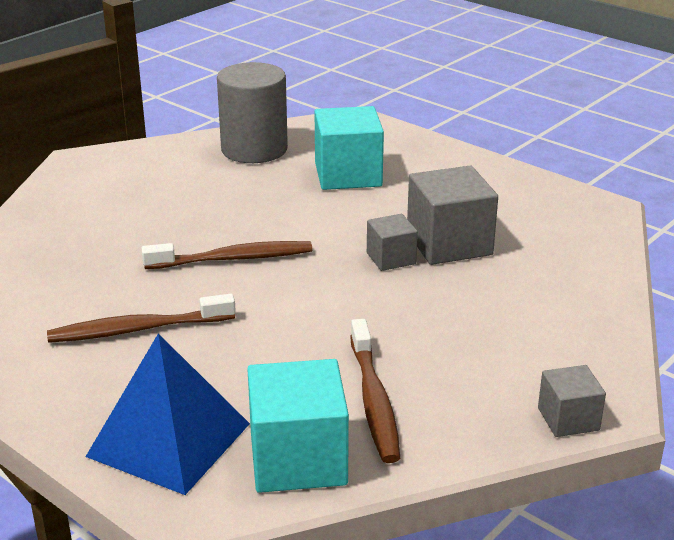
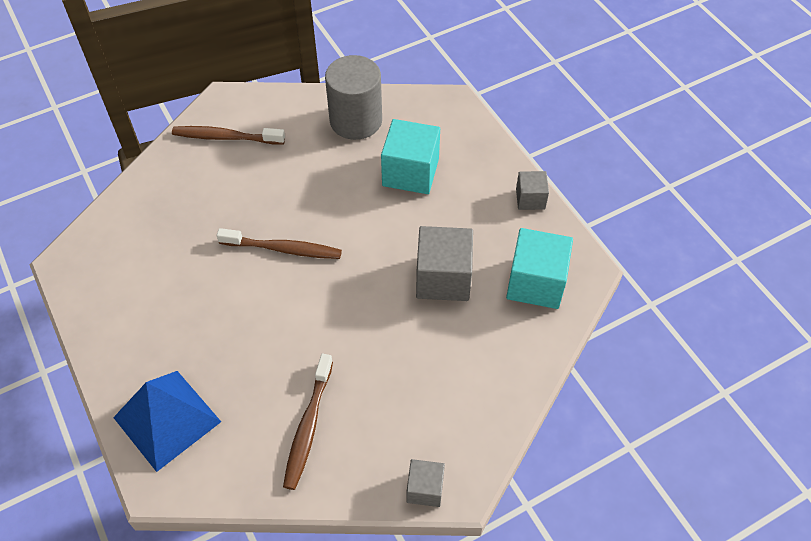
camera: 20 degrees right, 25 degrees up
(138, 329) = (190, 306): brown toothbrush -> brown toothbrush (226, 137)
(298, 459) = (235, 464): turquoise cube -> turquoise cube (535, 283)
(391, 258) = (393, 282): grey cube -> grey cube (530, 199)

